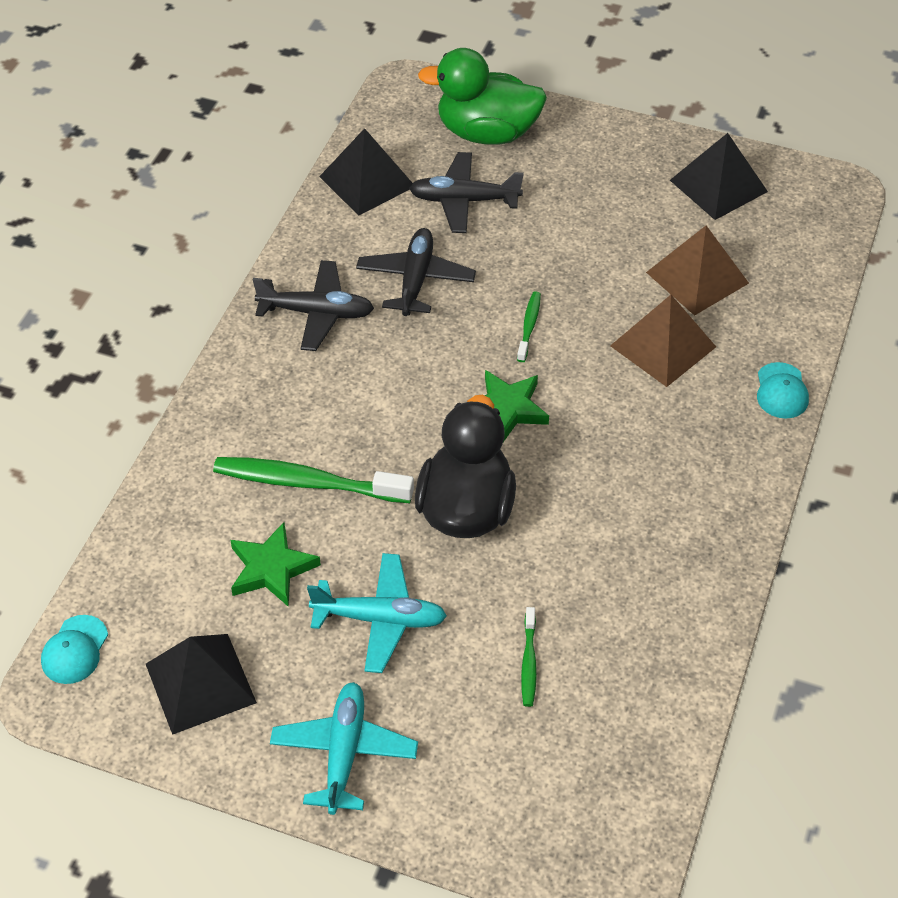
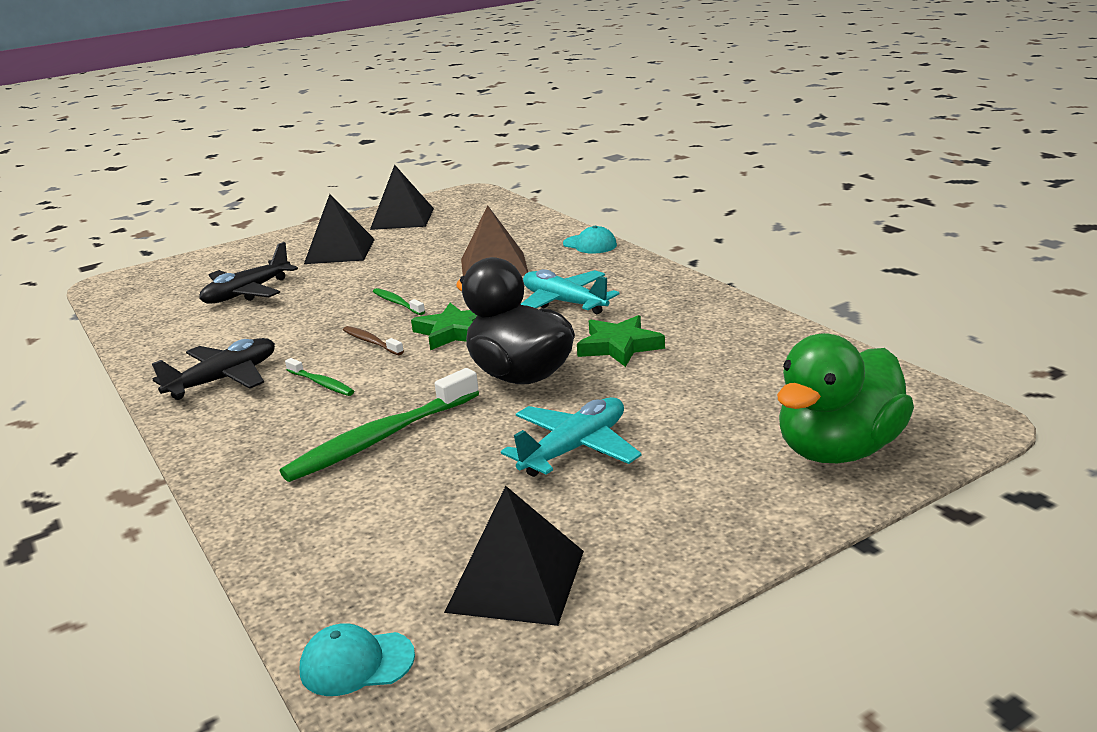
camera: 50 degrees left, 25 degrees down
(75, 650) = (356, 663): turquoise cap -> turquoise cap turned 120 degrees clockwise
(272, 569) = (442, 488): green star -> green star (619, 346)
(344, 753) = (701, 516): turquoise plane -> turquoise plane (564, 303)
(367, 181) = (152, 321): black pyramid -> black pyramid (340, 251)
(415, 280) = (276, 330): black plane -> none
(445, 363) = (371, 342): none -> brown toothbrush
(487, 133) = (210, 269): green duck -> green duck (838, 450)
(529, 662) = (705, 394): green toothbrush -> green toothbrush (321, 383)
(697, 277) = (459, 242): brown pyramid -> none

